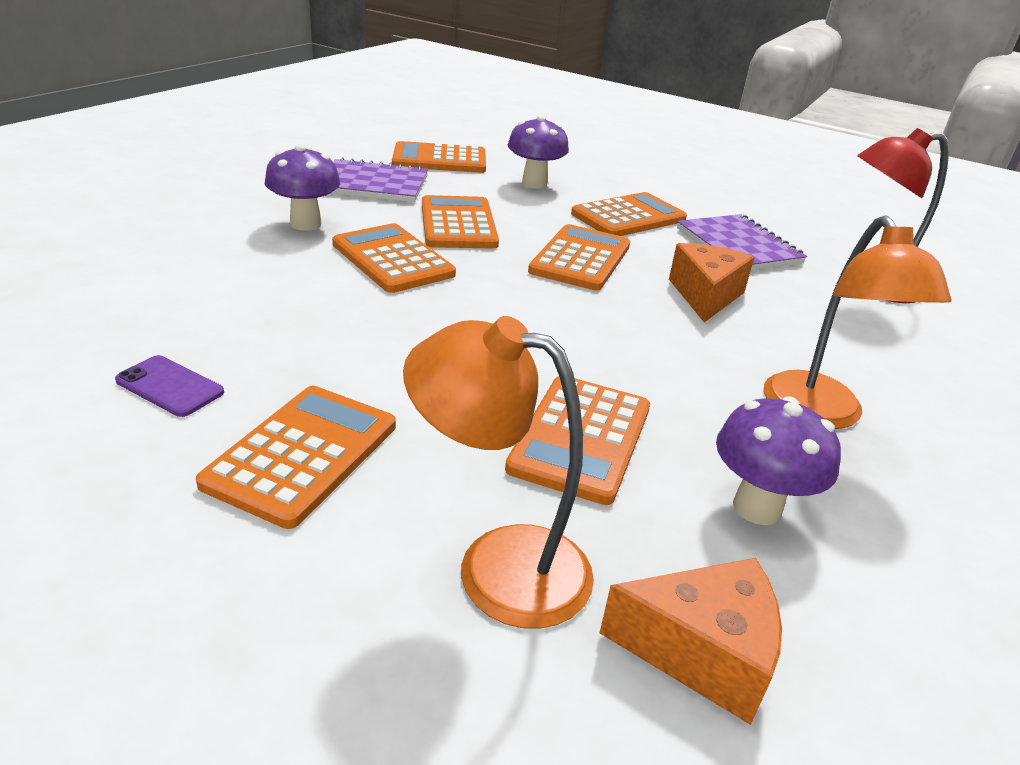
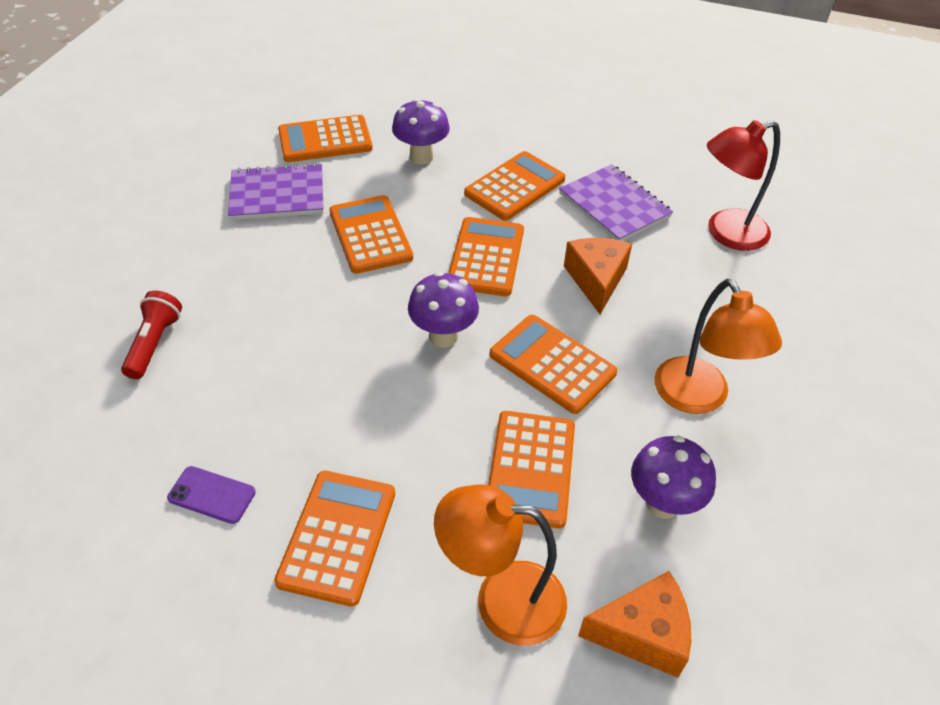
camera: 10 degrees left, 15 degrees up
(184, 259) = (154, 343): none -> red flashlight
(305, 224) = (238, 269): purple mushroom -> purple mushroom (443, 336)
(392, 259) = (329, 298): orange calculator -> orange calculator (552, 364)

